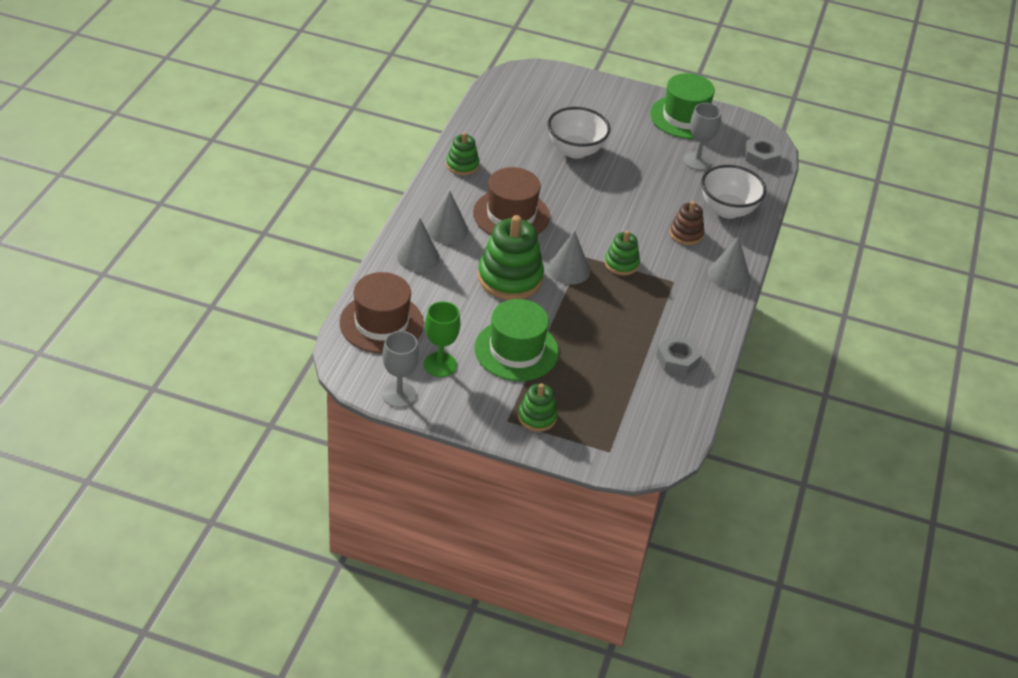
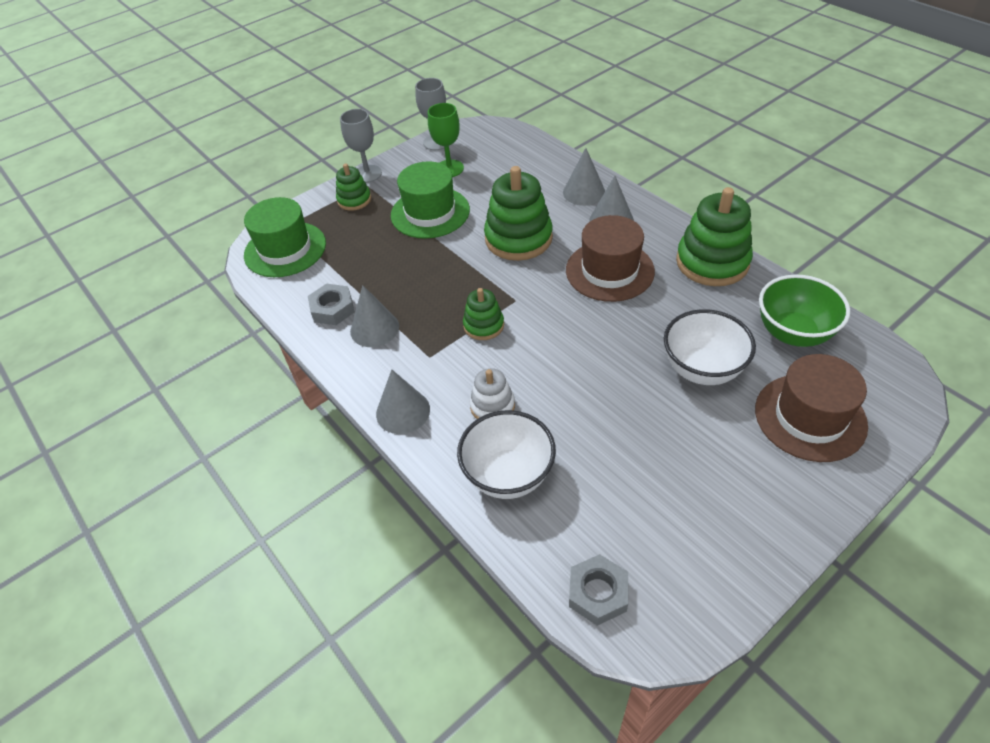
camera: 130 degrees right, 5 degrees up
(381, 323) = (516, 152): brown hat -> brown hat (810, 417)
(462, 165) = (712, 262): green stacking toy -> green stacking toy, size x1.84
(510, 118) = (793, 333): none -> green bowl
(569, 269) = (502, 282): grey cone -> grey cone (374, 328)
(684, 117) = (737, 538): green hat -> green hat (285, 249)
(686, 234) = (492, 406): brown stacking toy -> white stacking toy
(697, 161) = (625, 496): grey goblet -> grey goblet (367, 174)

